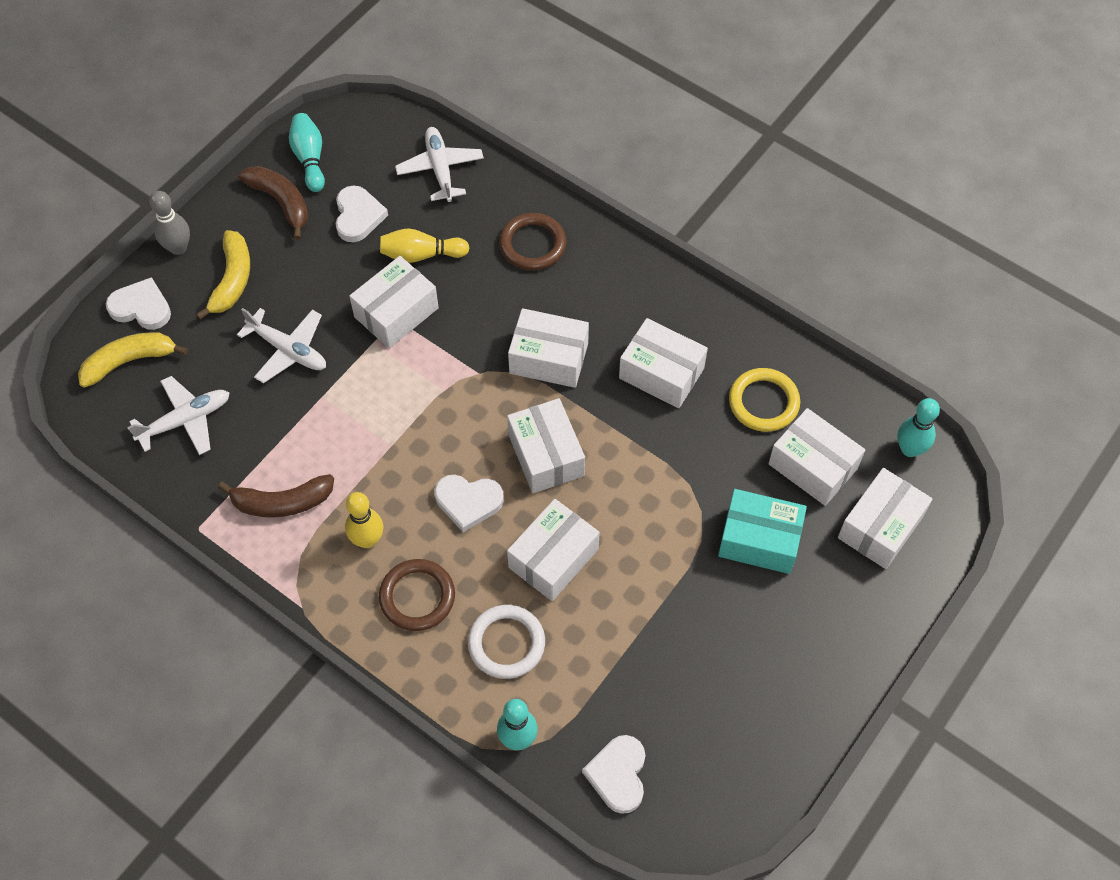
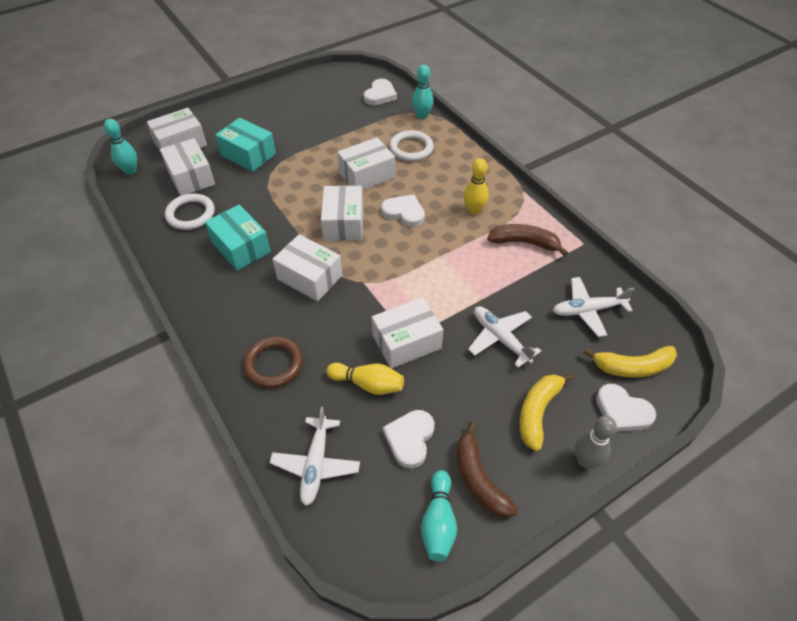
camera: 160 degrees left, 10 degrees down
(417, 597) = (453, 178): brown ring -> none
(661, 373) = (241, 247): white box -> turquoise box
(763, 402) = (190, 214): yellow ring -> white ring

